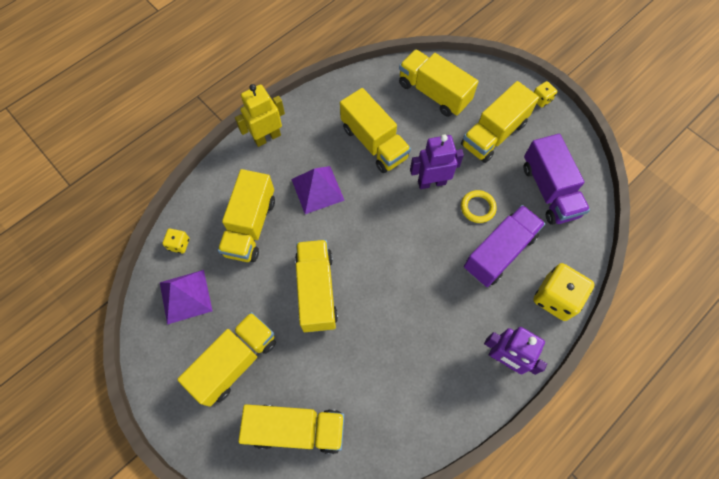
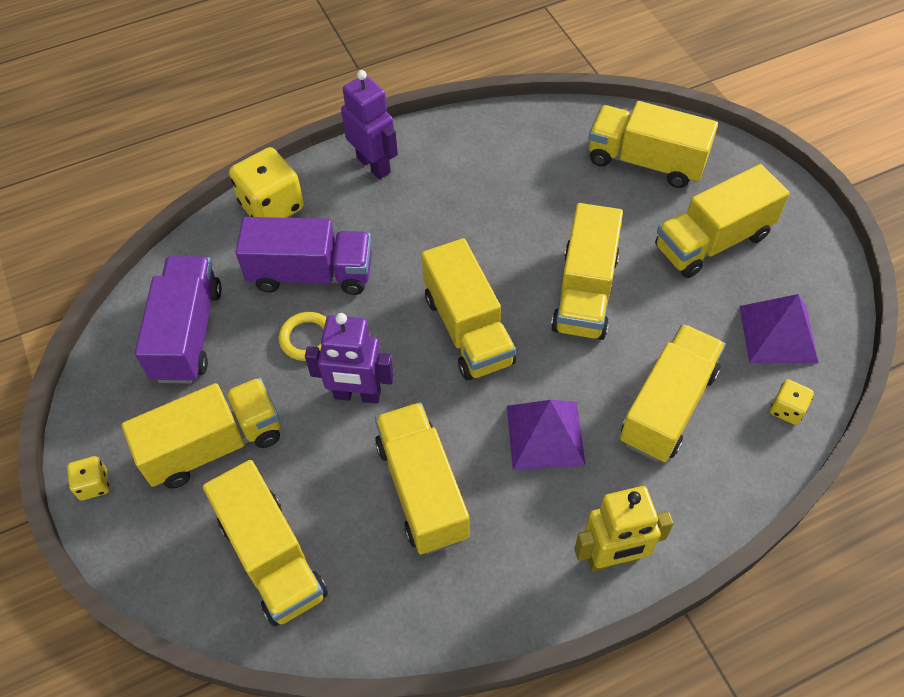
camera: 160 degrees left, 10 degrees down
(383, 242) = (468, 329): none -> yellow truck
(499, 252) = (311, 274): purple truck -> purple truck turned 150 degrees counterclockwise

